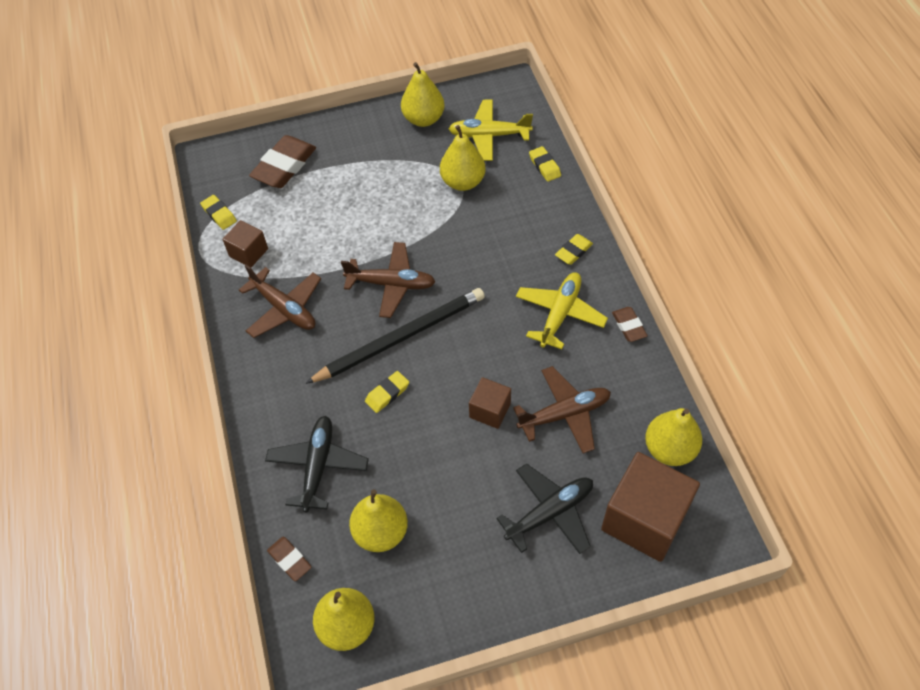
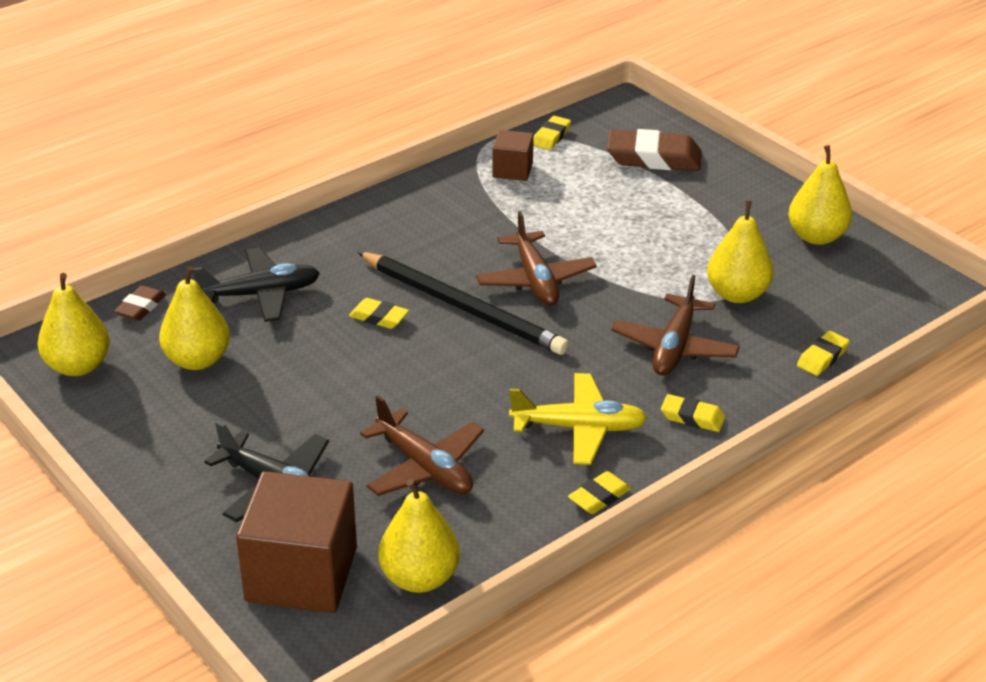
camera: 65 degrees right, 20 degrees down
(284, 309) = (452, 215): brown plane -> brown plane (674, 347)
(489, 135) = (835, 296): yellow plane -> none
(490, 410) = (397, 402): brown cube -> none
(628, 326) = (599, 497): brown eraser -> yellow eraser

